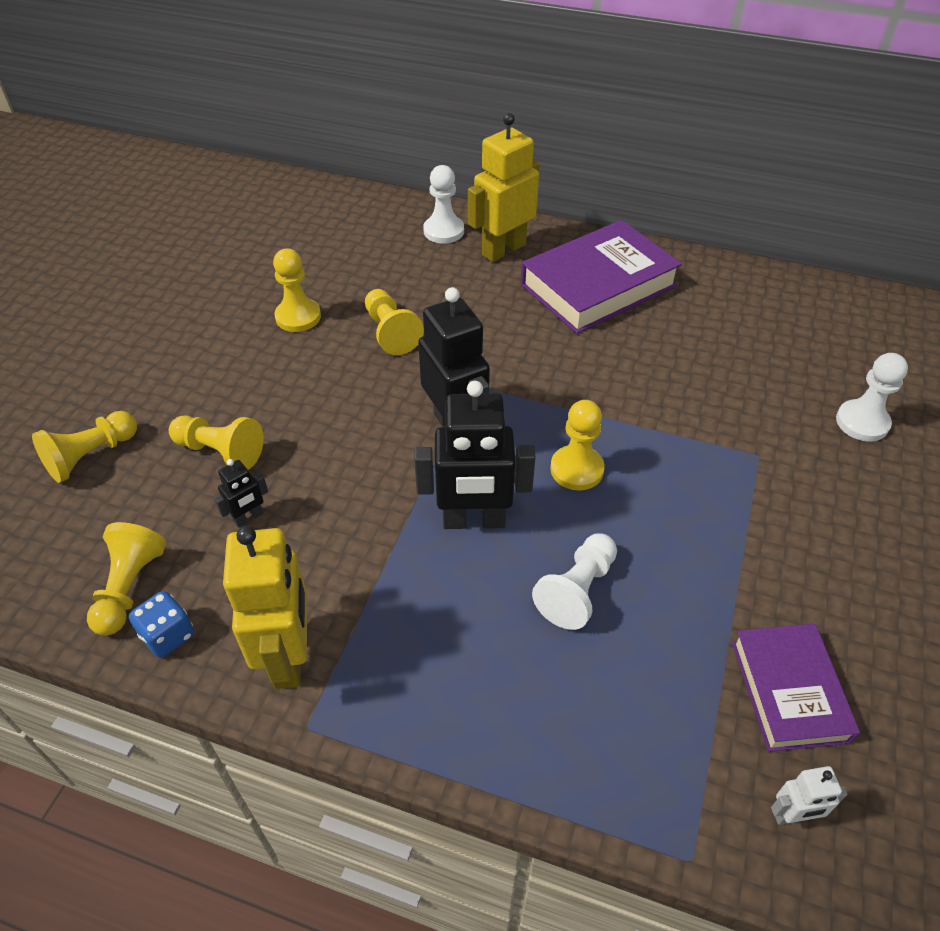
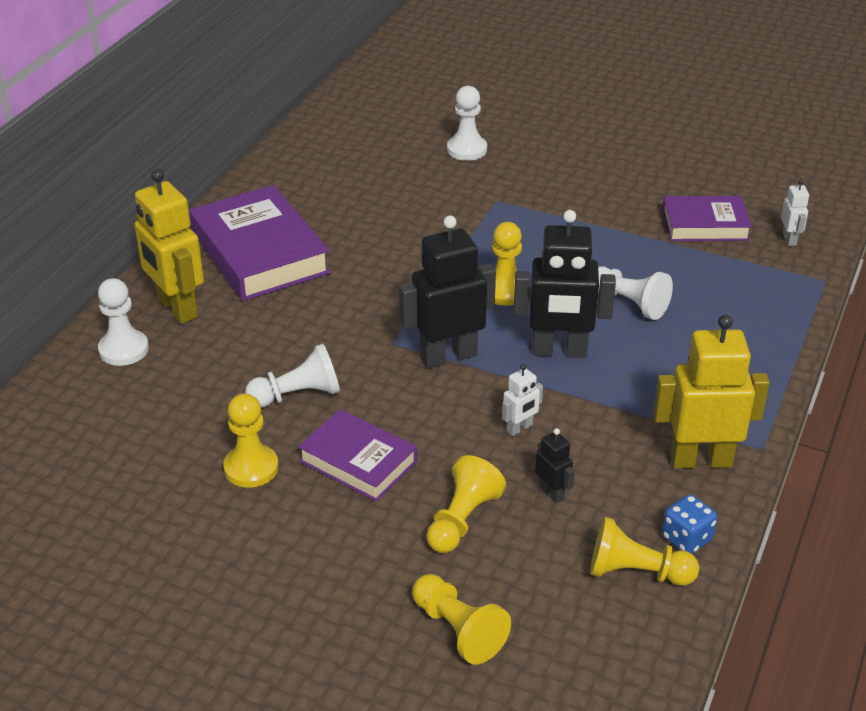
camera: 85 degrees left, 10 degrees down
(303, 378) = (358, 461): none -> purple book
(345, 489) = (520, 428): none -> white robot
(390, 332) = (297, 395): yellow pawn -> white pawn
(474, 521) = (559, 351): black robot -> black robot turned 90 degrees clockwise

